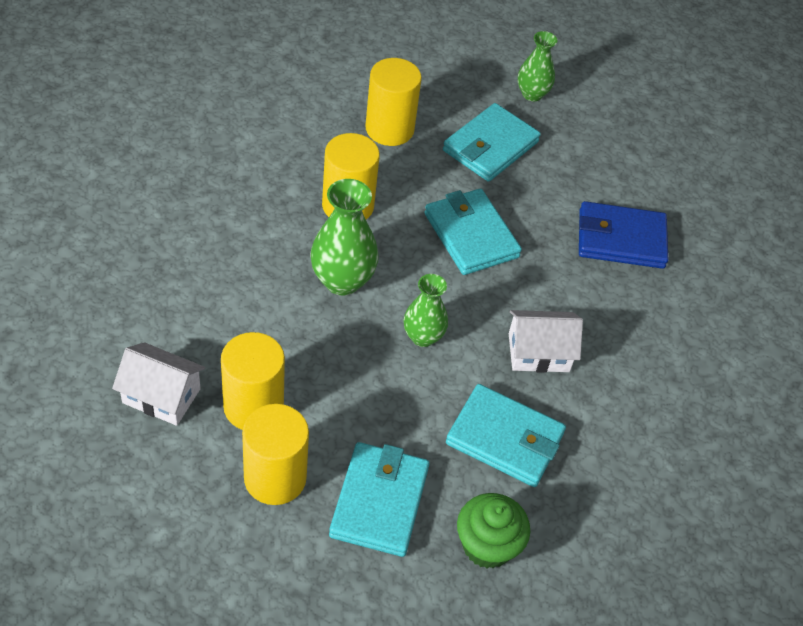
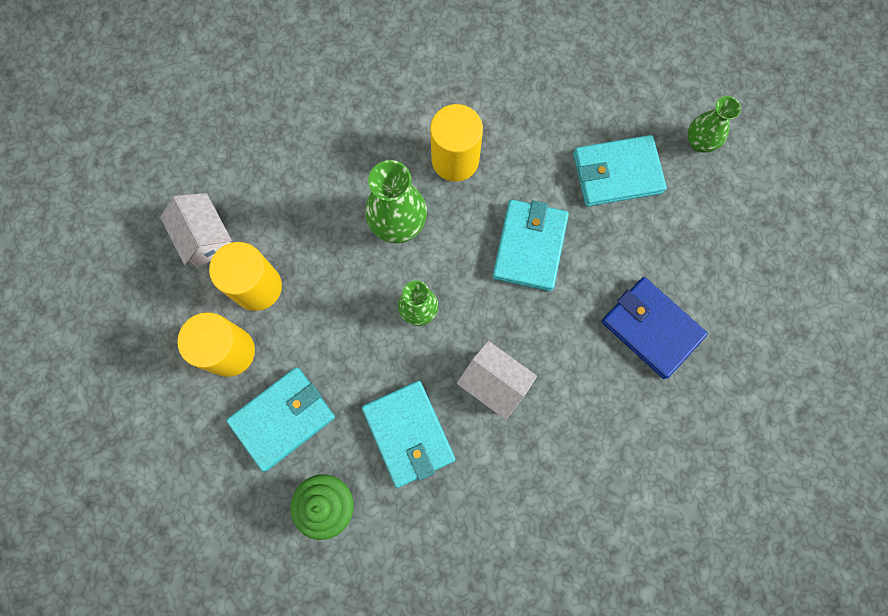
camera: 45 degrees right, 25 degrees up
(389, 129) = (546, 107): yellow cylinder -> none

